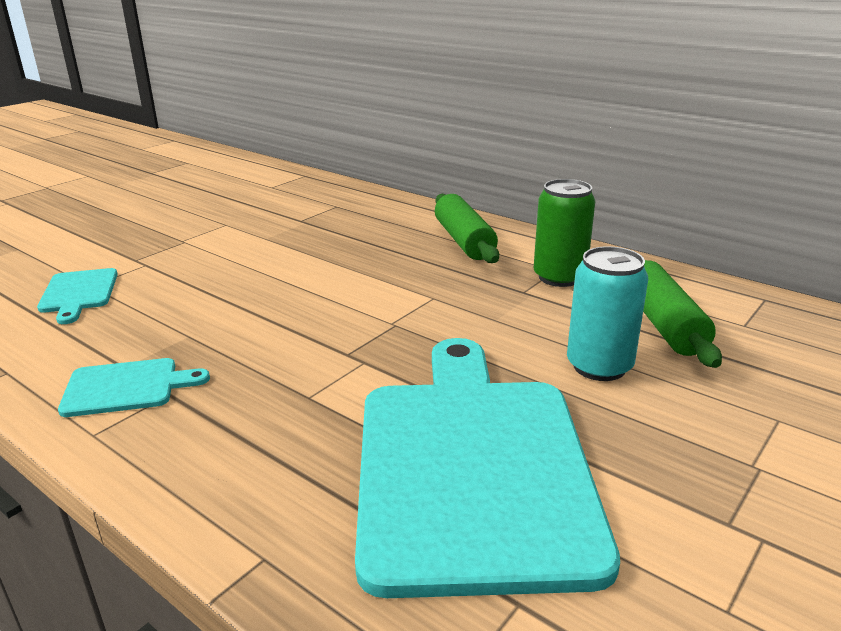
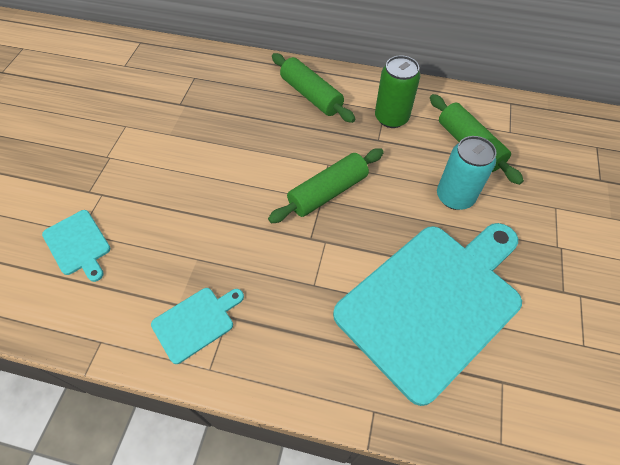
camera: 25 degrees left, 30 degrees up
(410, 320) = (327, 192): none -> green rolling pin
(472, 464) = (433, 302): turquoise cutting board -> turquoise cutting board turned 75 degrees clockwise

